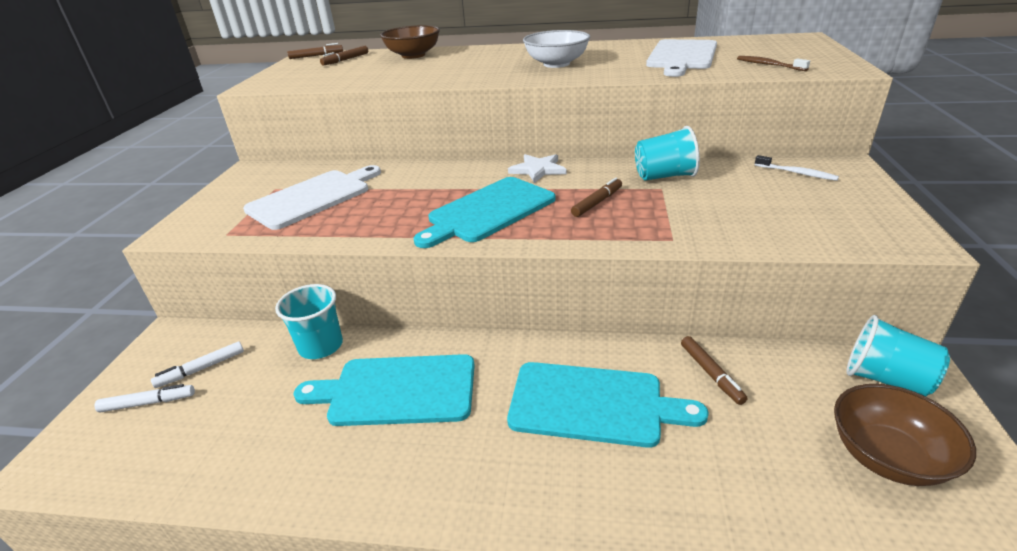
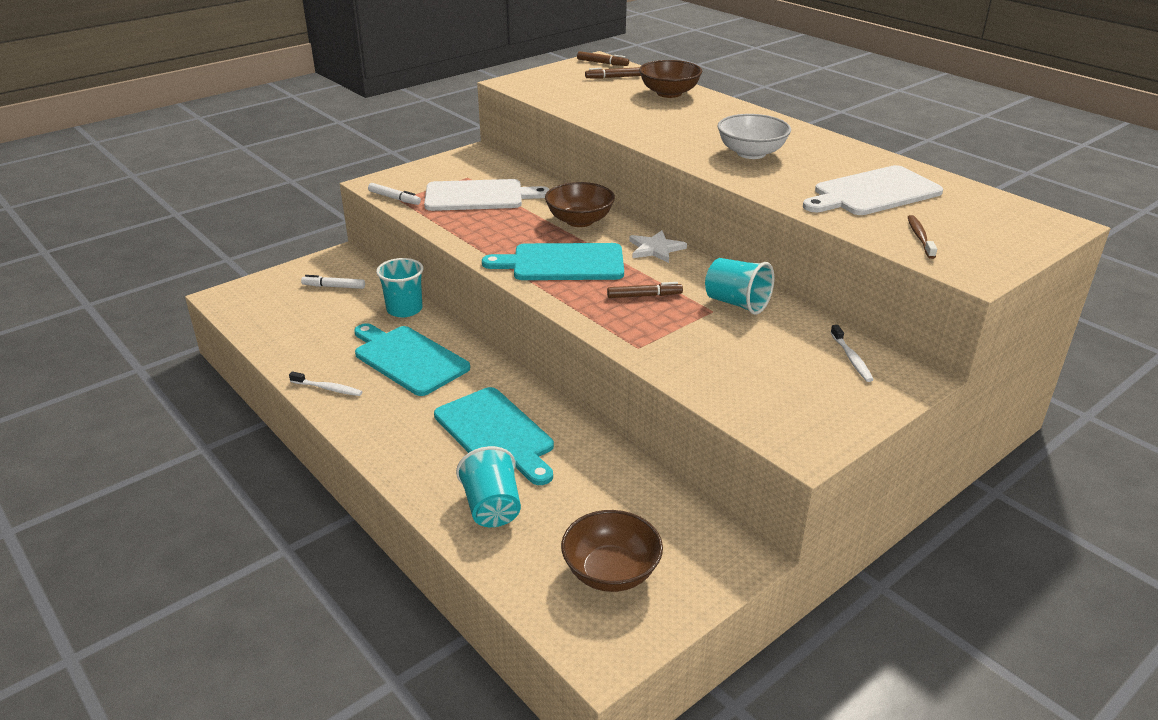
camera: 40 degrees right, 0 degrees up
(148, 403) = (292, 291): white marker -> white marker (394, 198)
(350, 484) = (328, 388): none -> white toothbrush
(441, 177) = (579, 221): none -> brown bowl
(711, 374) = (594, 467): brown marker -> none
(886, 379) = (703, 547): turquoise cup -> turquoise cup (492, 508)

